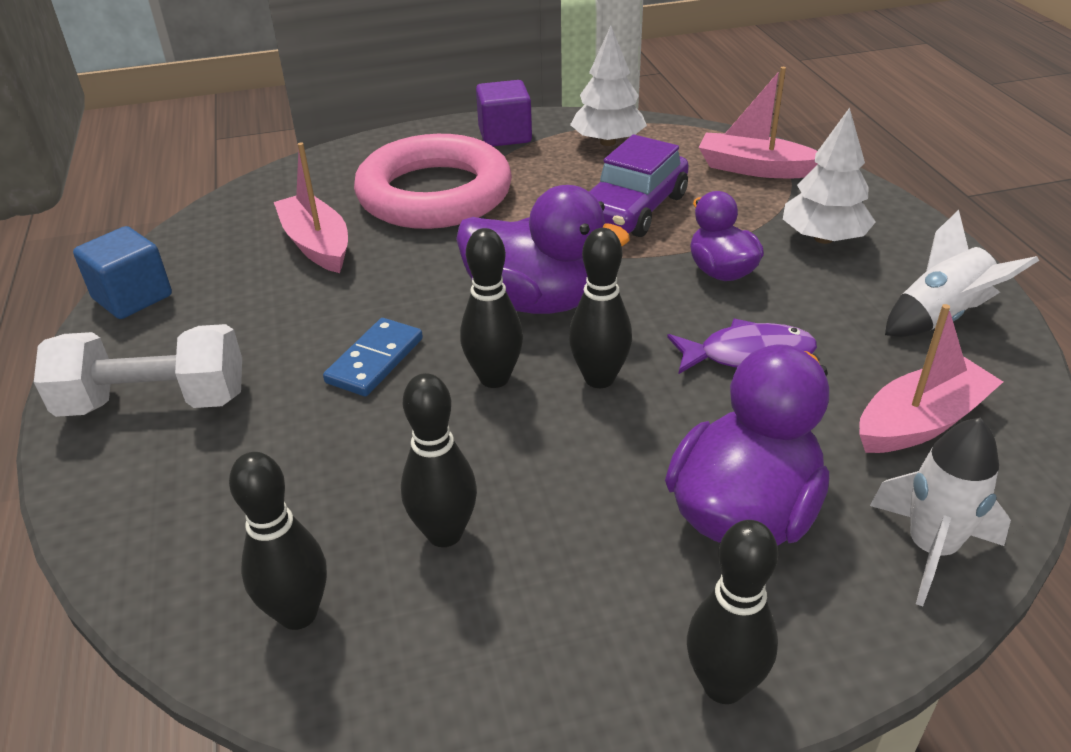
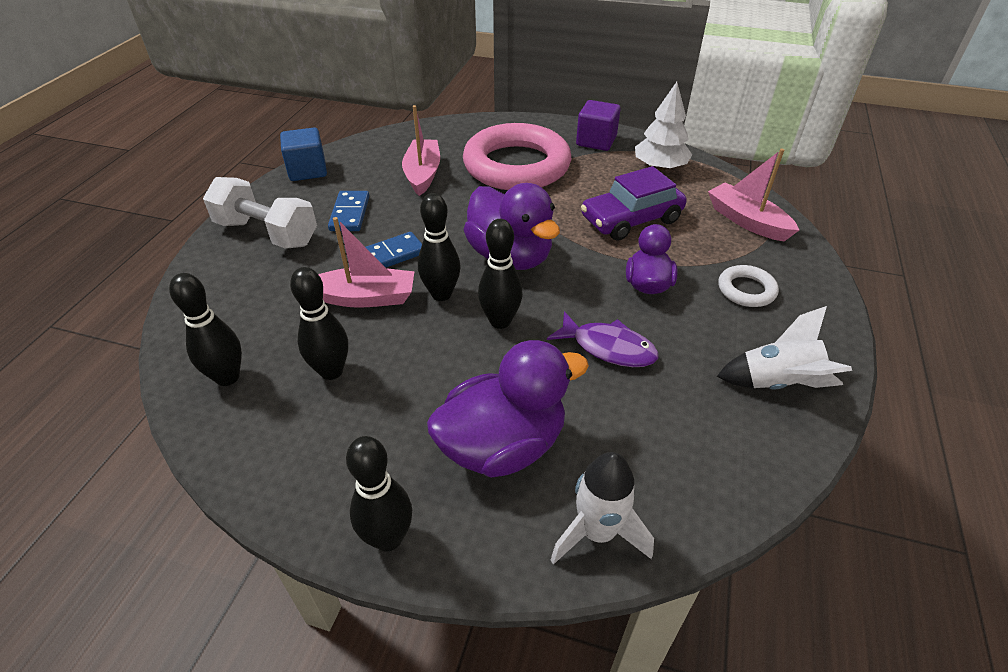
camera: 30 degrees right, 5 degrees up
(260, 330) = (349, 213): none -> blue domino
(823, 238) = (746, 290): white tree -> white ring
(920, 422) = (681, 447): pink boat -> pink boat (365, 298)

